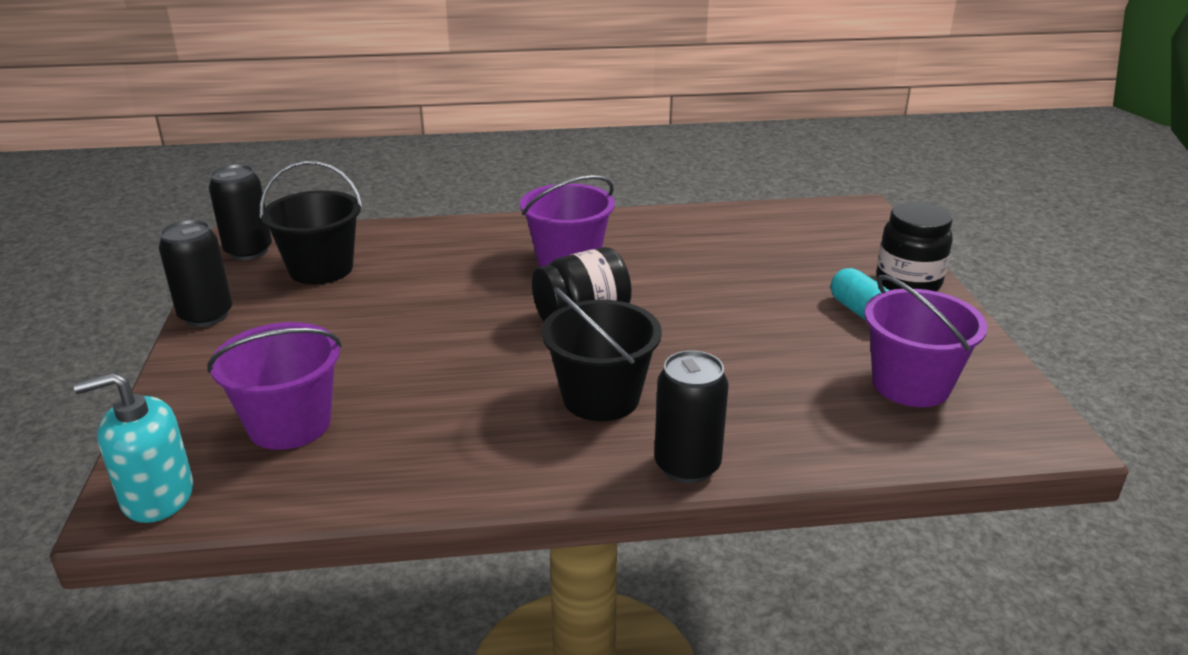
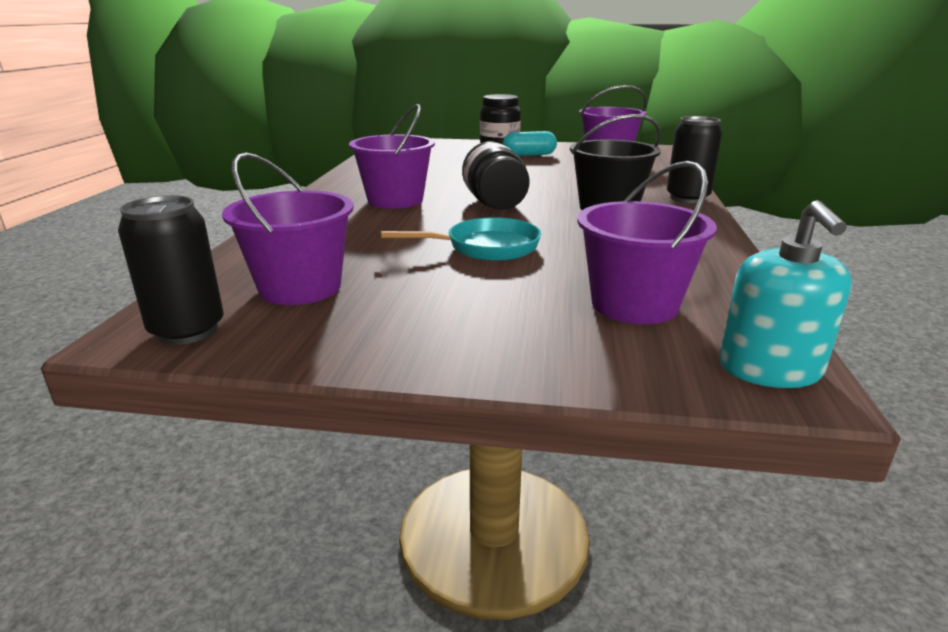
camera: 75 degrees left, 5 degrees down
(206, 316) = (362, 355): black can -> none
(321, 269) = (300, 287): black bucket -> purple bucket
(428, 332) = (485, 247): none -> turquoise pan

